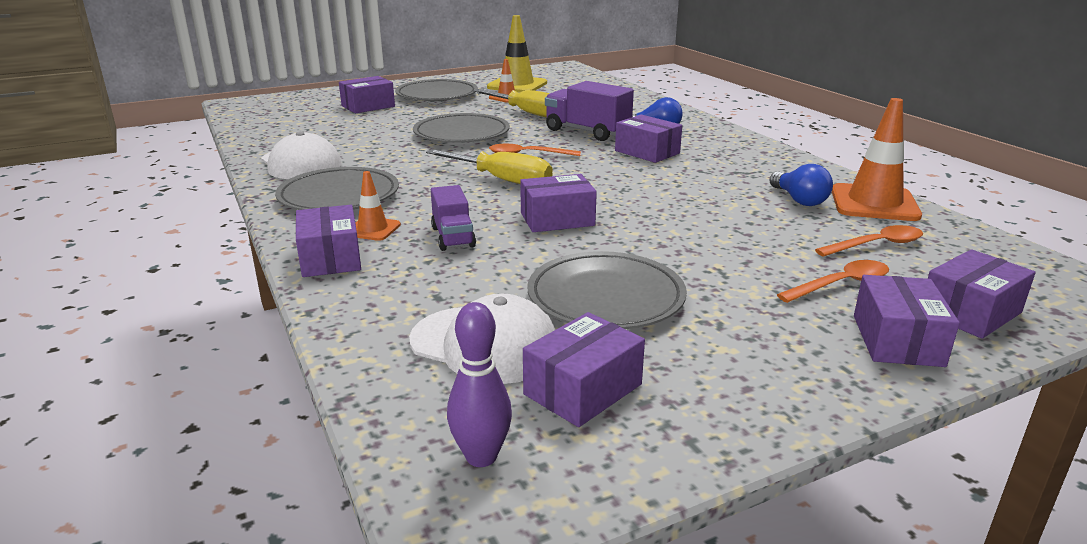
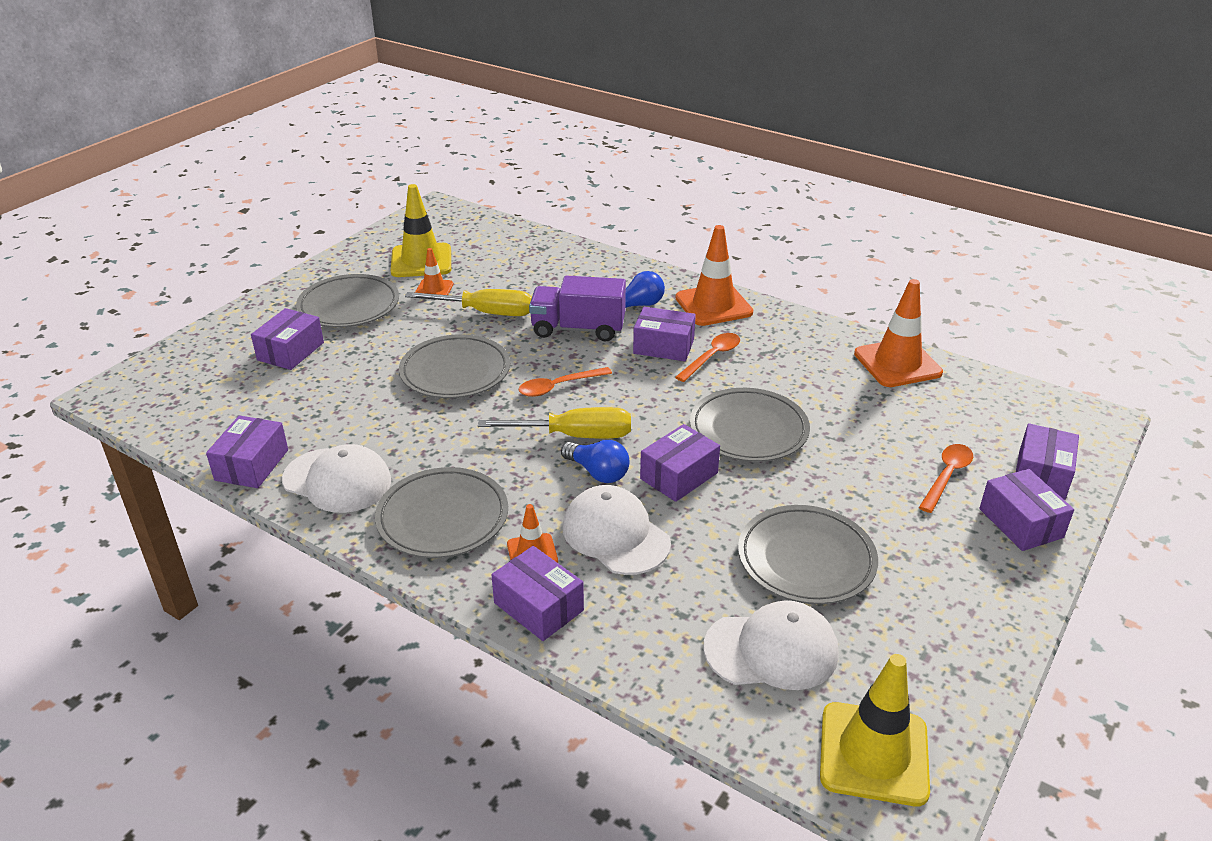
camera: 30 degrees left, 10 degrees up
(453, 237) = (615, 535): purple truck -> white cap
(481, 456) = (873, 753): purple bowling pin -> yellow traffic cone
(583, 389) = (877, 662): purple box -> purple box (252, 465)
(660, 209) = (748, 430): none -> grey plate
(724, 140) = (713, 305): none -> orange traffic cone
(799, 200) = (842, 378): blue light bulb -> blue light bulb (598, 472)
(876, 245) = (936, 419): orange spoon -> orange spoon (712, 357)

